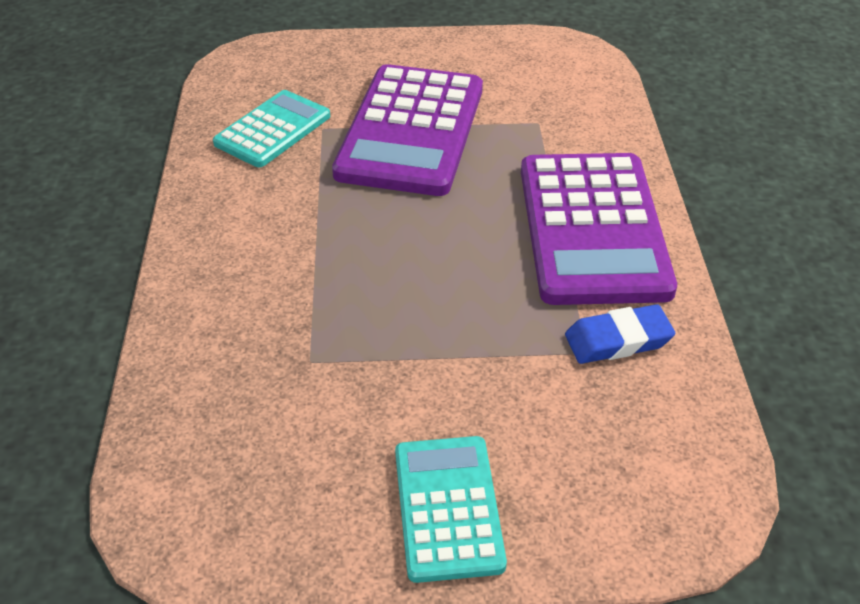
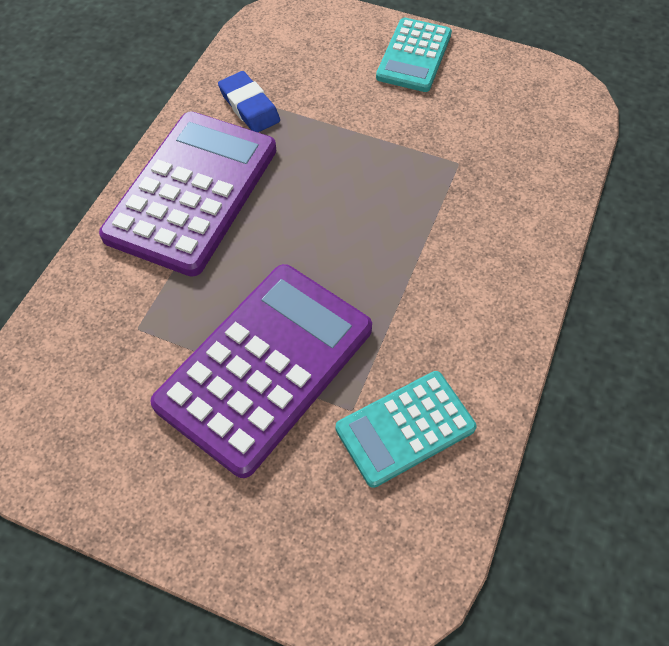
camera: 155 degrees left, 15 degrees up
(618, 340) = (249, 106): blue eraser -> blue eraser turned 45 degrees clockwise

